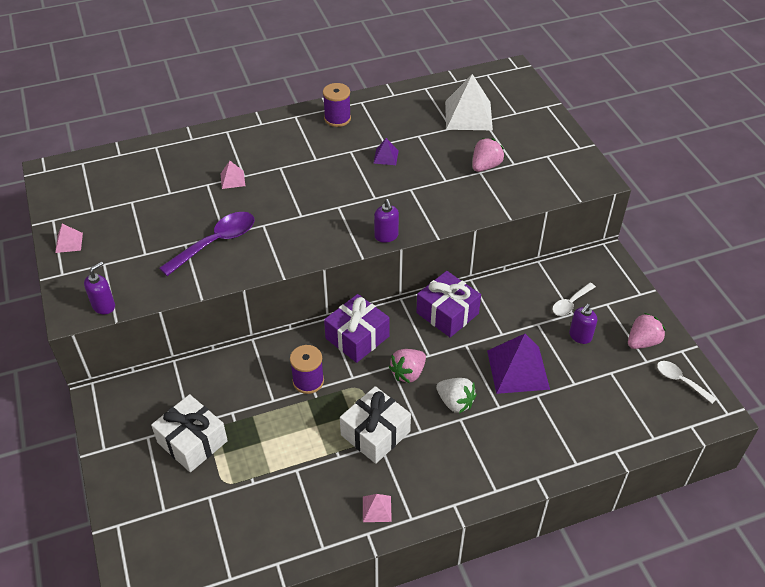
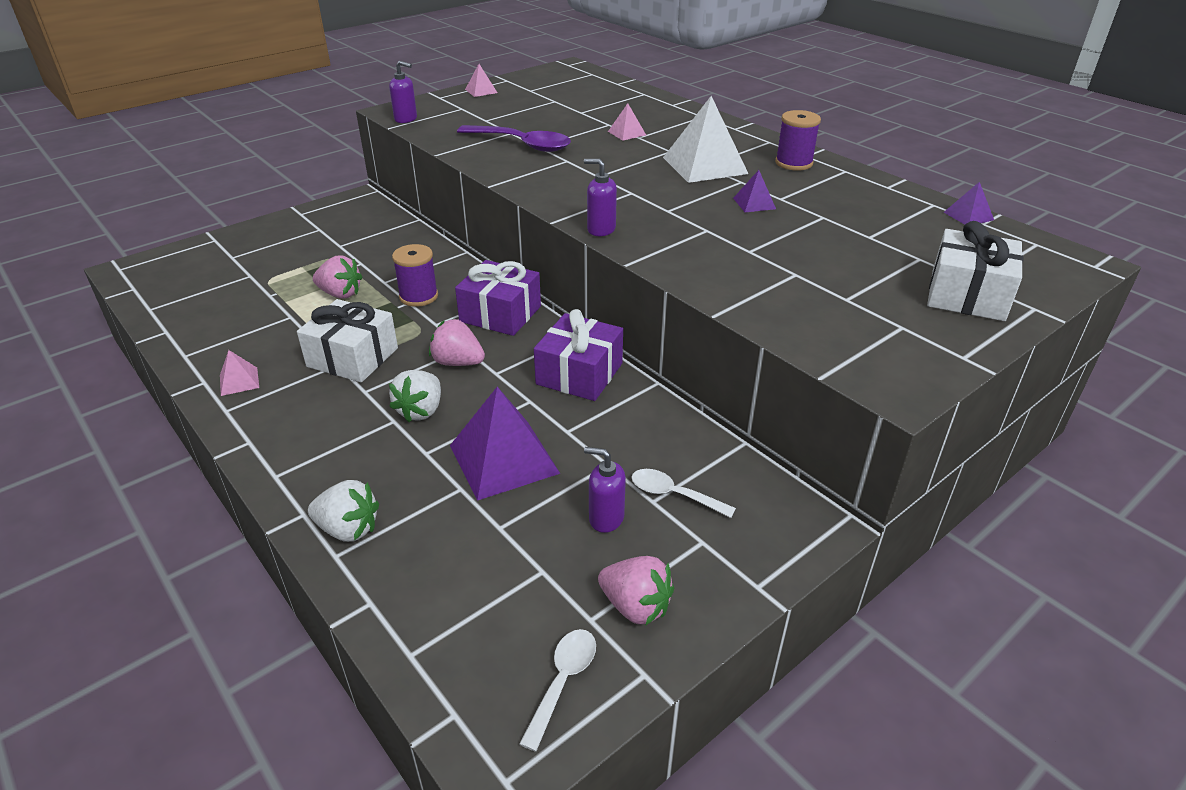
camera: 70 degrees right, 10 degrees down
(192, 442) = (317, 251): white gift -> white gift (967, 295)
(386, 236) = (601, 229): purple soap dispenser -> purple soap dispenser turned 60 degrees clockwise
(446, 82) = (968, 216): none -> purple pyramid
(468, 115) = (915, 244): white pyramid -> white pyramid (704, 165)
(485, 166) = (813, 276): pink strawberry -> pink strawberry (340, 294)
(556, 455) = (348, 529): none -> white strawberry

